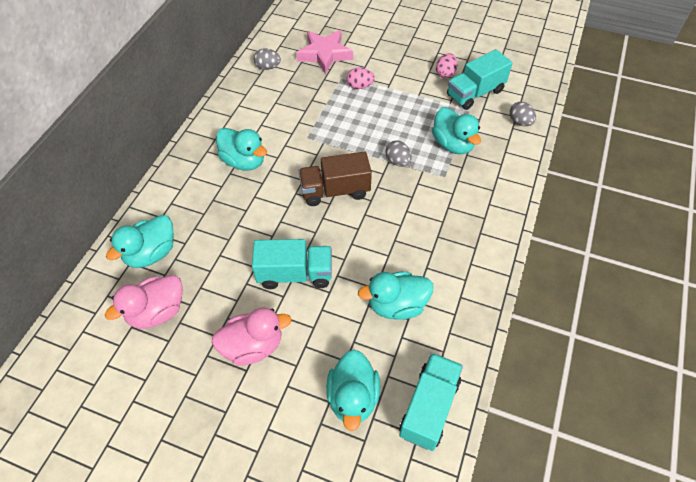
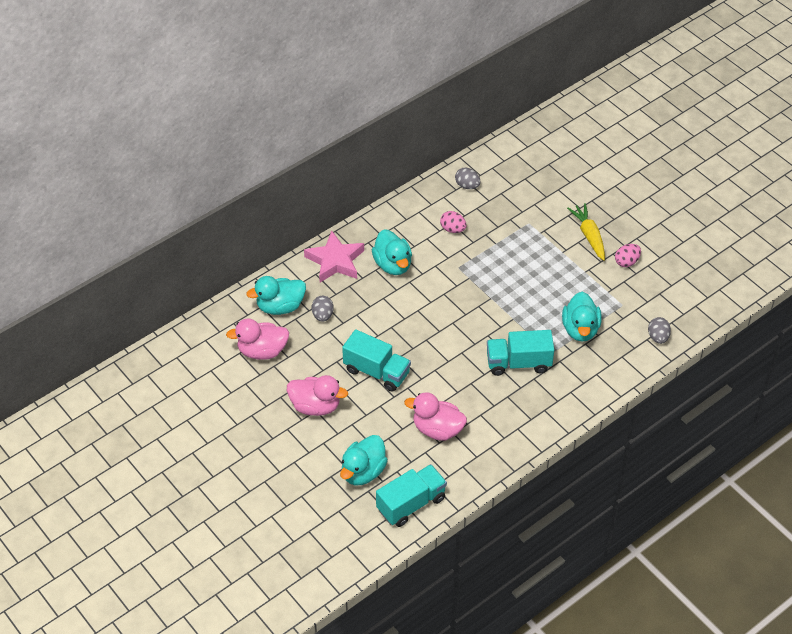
camera: 30 degrees right, 5 degrees down
(325, 54) = (527, 194): pink star -> pink star (335, 261)
(335, 191) = (450, 323): brown truck -> none
(360, 86) = (537, 240): pink egg -> pink egg (452, 229)
(397, 305) = (437, 429): turquoise duck -> pink duck
(398, 161) = (520, 322): grey egg -> grey egg (322, 315)
(399, 66) = (589, 236): none -> yellow carrot
(475, 93) = (639, 293): turquoise truck -> turquoise truck (518, 363)

